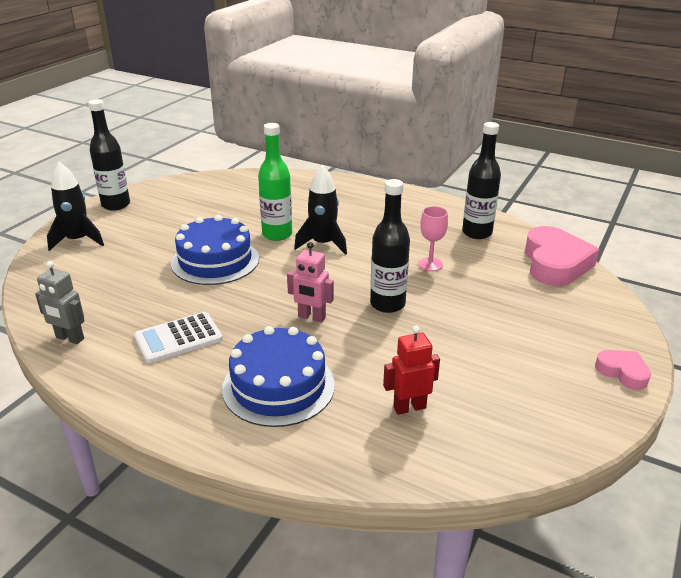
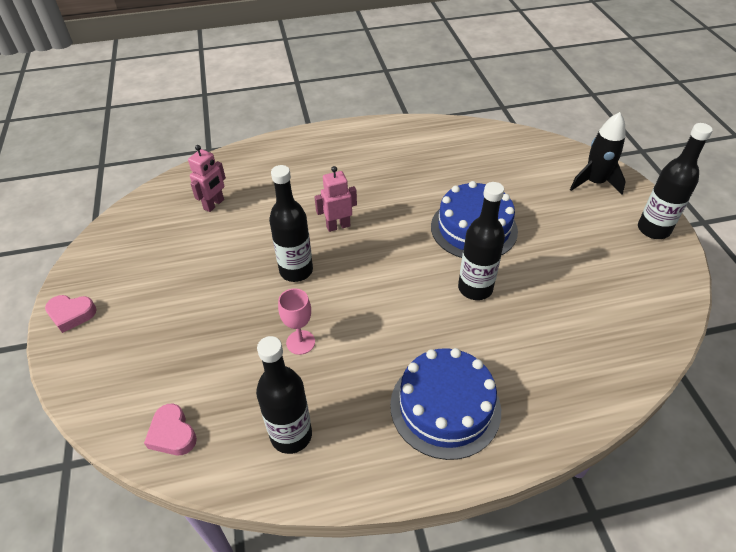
camera: 140 degrees right, 15 degrees up
(69, 338) = (453, 132): grey robot -> none
(178, 338) = (397, 165): white calculator -> none
(277, 234) = (475, 288): green bottle -> black bottle
(278, 386) = (302, 174): blue cake -> blue cake (445, 407)
(323, 244) = (422, 303): black rocket -> none
(409, 407) = (214, 204): red robot -> pink robot
(555, 263) = (172, 434): pink heart -> pink heart, size x0.52

